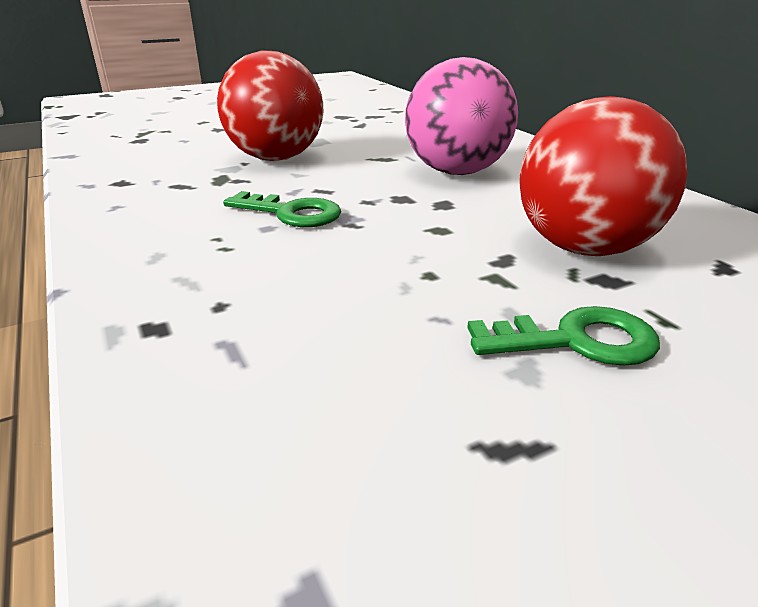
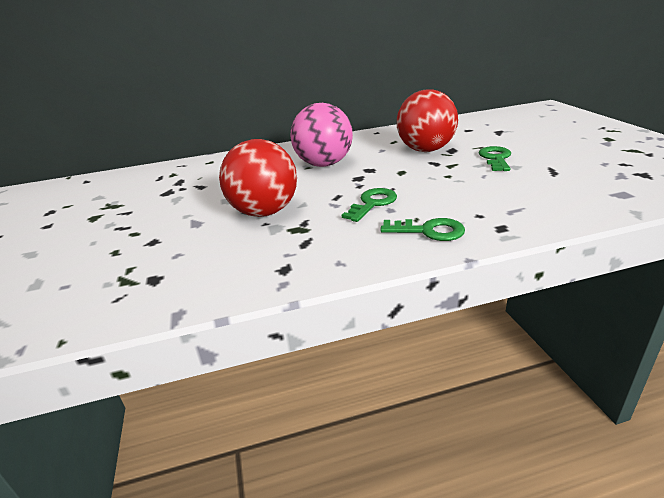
camera: 75 degrees left, 0 degrees up
(173, 257) = (429, 231): none -> green key

